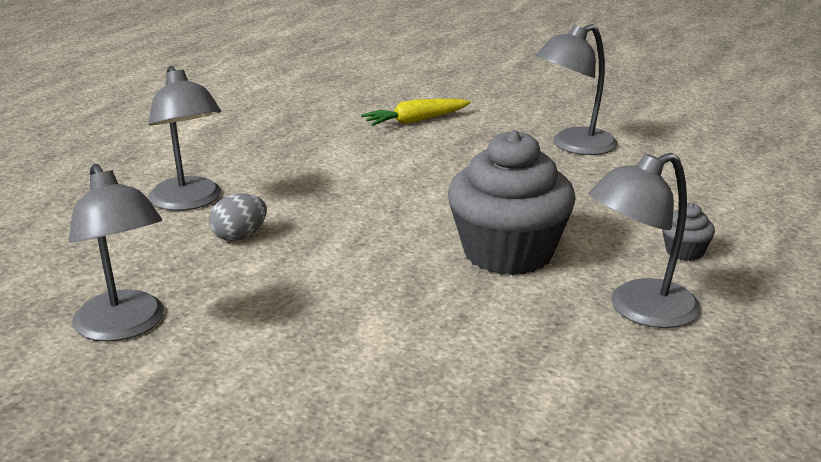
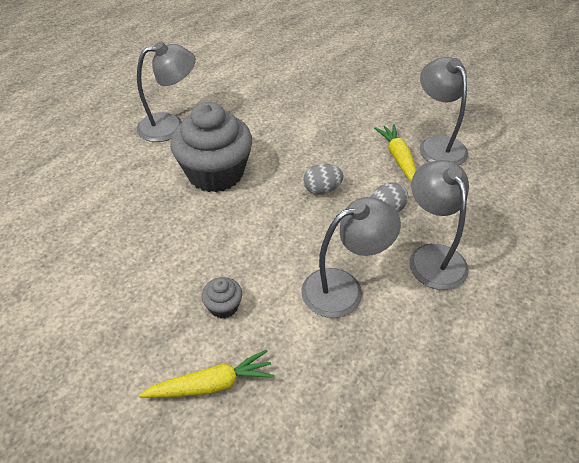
camera: 170 degrees left, 20 degrees up
(206, 298) = (398, 159): none -> yellow carrot
(336, 249) = (322, 189): none -> grey egg
(573, 146) = (83, 301): grey lamp -> grey lamp (344, 288)
(684, 252) = (110, 161): grey cupcake -> grey cupcake (223, 306)

